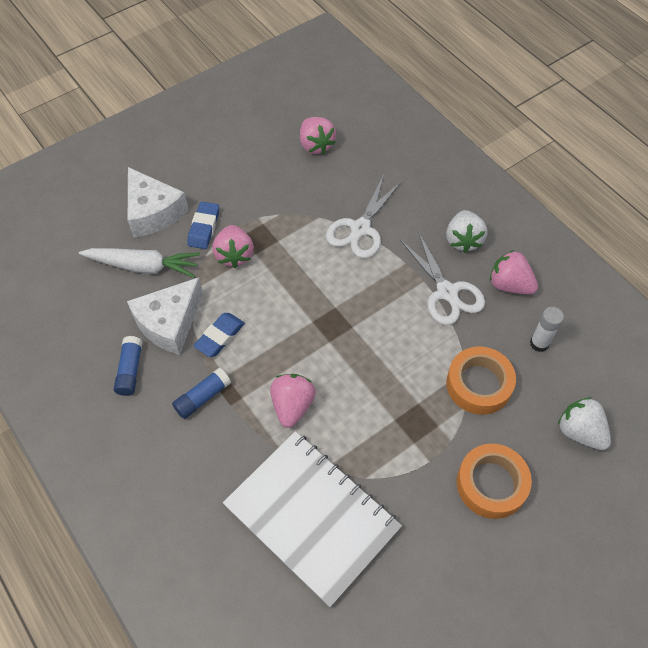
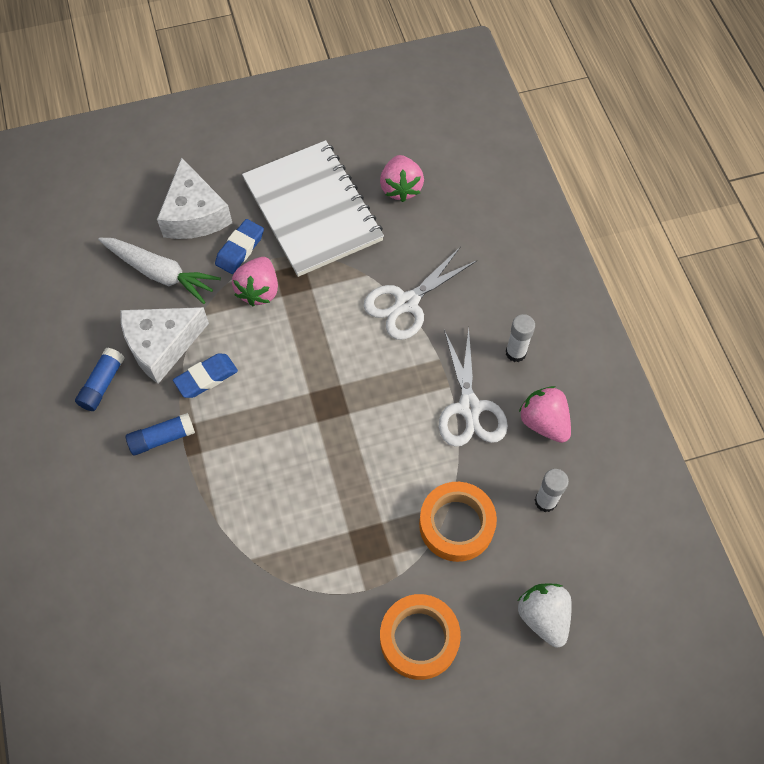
camera: 20 degrees right, 5 degrees up
(292, 406) = (249, 479): pink strawberry -> none
(311, 517) = (218, 604): white notebook -> white notebook (312, 210)
(463, 240) = (515, 353): white strawberry -> white glue stick

